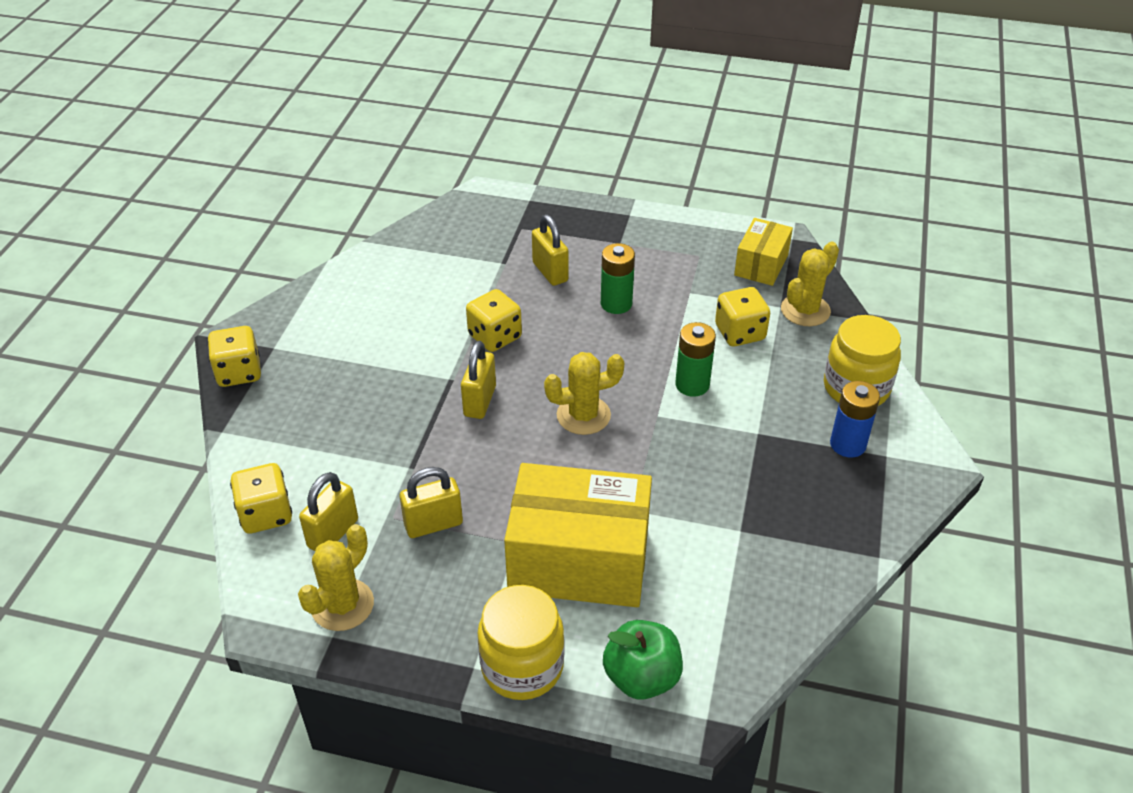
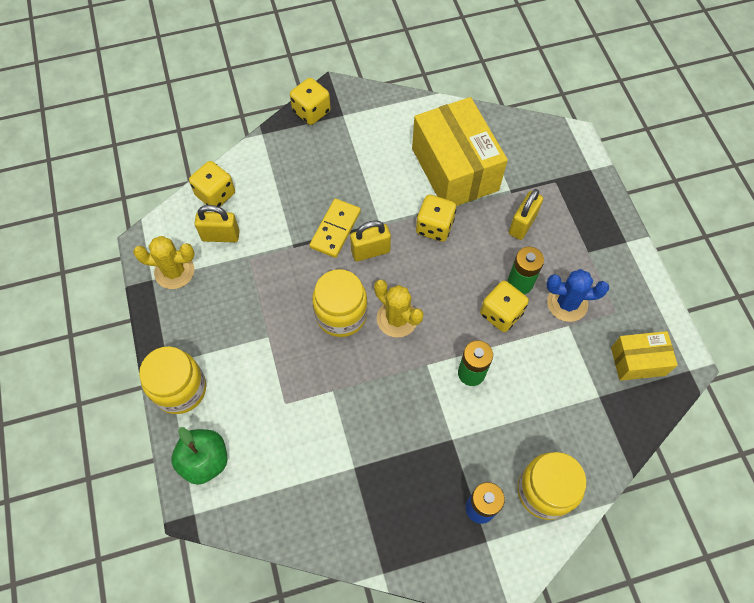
camera: 60 degrees right, 20 degrees up
(424, 419) = (335, 229): none -> yellow domino
(433, 524) = (256, 283): yellow padlock -> none
(540, 461) = (341, 314): none -> yellow jar
(579, 560) = (273, 379): yellow box -> yellow box (455, 169)
(665, 282) = (567, 303): none -> blue cactus
(740, 333) = (548, 380): yellow dice -> yellow dice (501, 313)
(805, 310) = (608, 417): yellow cactus -> none

